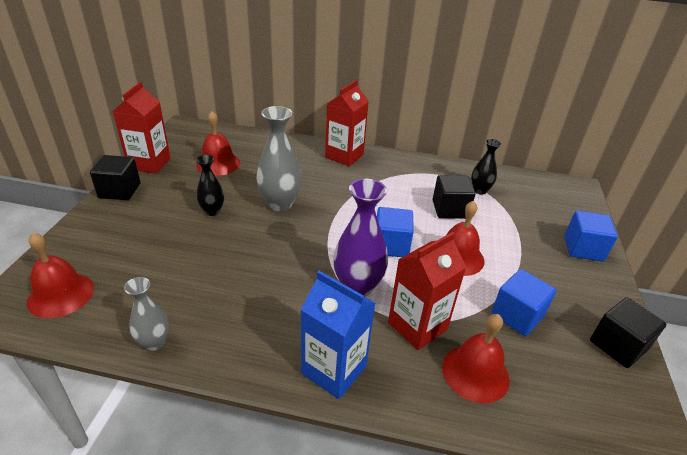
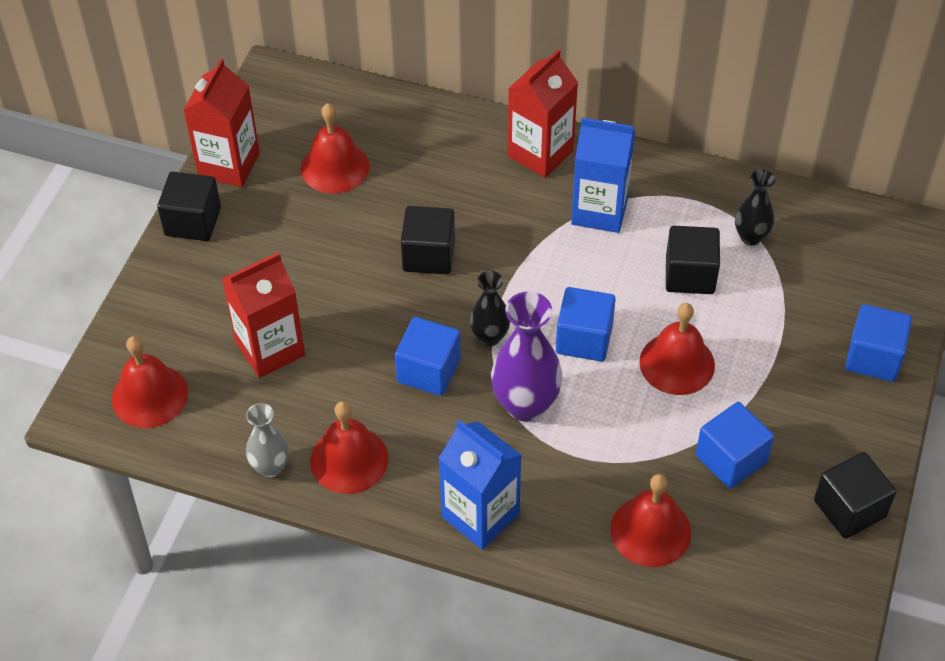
camera: 10 degrees right, 15 degrees up
(212, 211) = (330, 266): black vase -> black vase (490, 337)
(222, 332) = (349, 459): none -> red bell
(280, 204) = (429, 255): grey vase -> black cube
(283, 268) = (428, 370): none -> blue cube
(385, 180) = (599, 210): none -> blue carton
(417, 326) = (593, 466): red carton -> red carton (270, 349)

